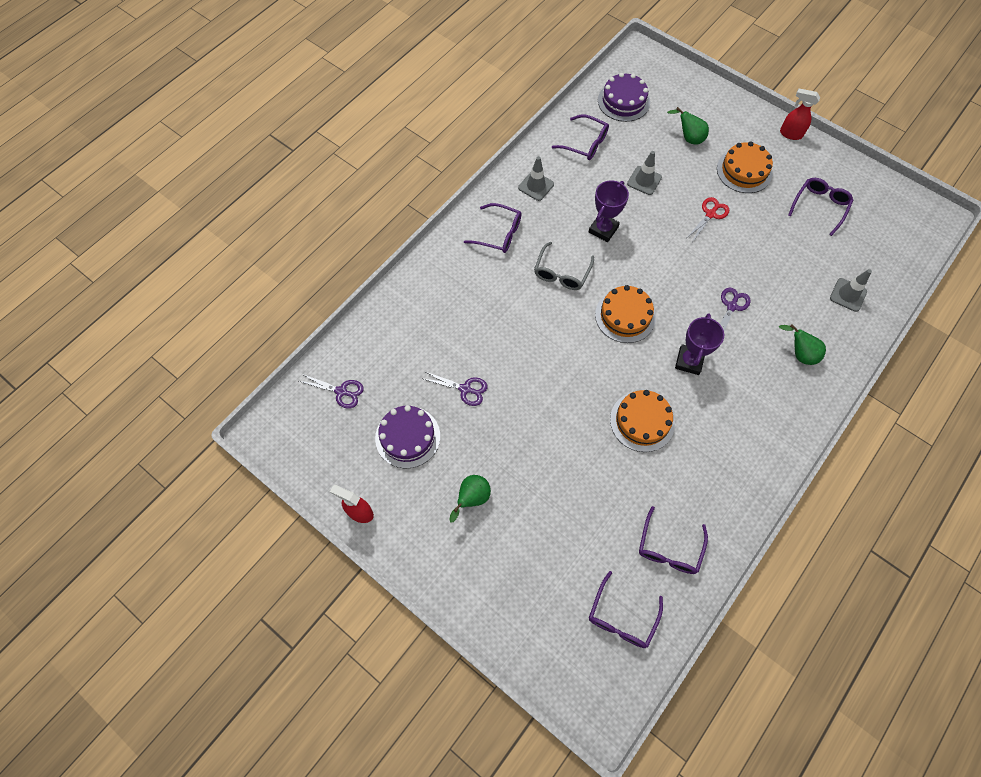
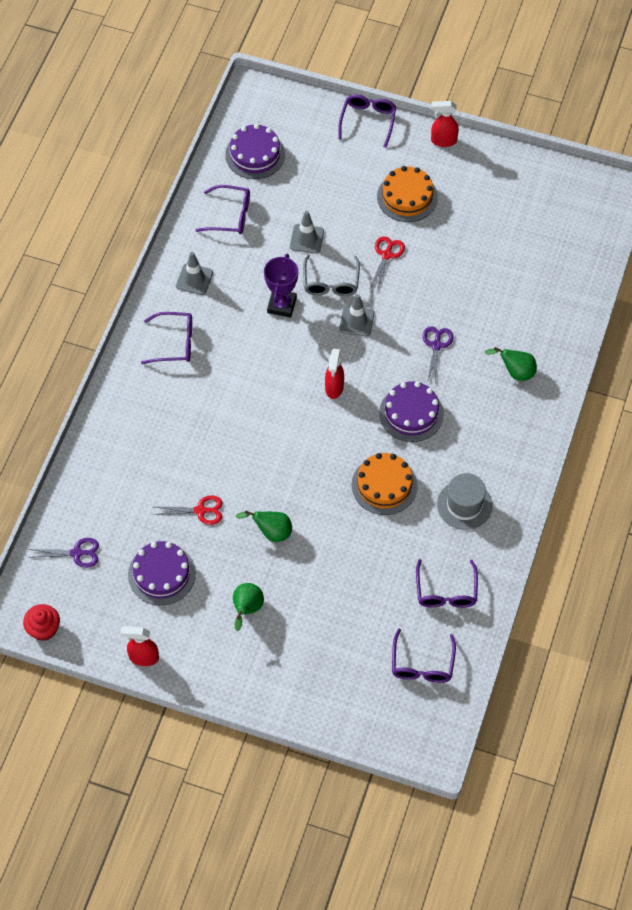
camera: 20 degrees left, 5 degrees down
(283, 452) = (44, 629): none -> red cupcake
(465, 389) = (200, 511): purple scissors -> red scissors
(561, 273) = (255, 364): grey glasses -> grey glasses (331, 283)
(625, 316) = (334, 388): orange cake -> red spray bottle
(688, 138) = (338, 177): green pear -> green pear (271, 532)
(689, 361) = (411, 413): purple trophy -> purple cake
(713, 466) = (464, 505): none -> grey hat
(820, 206) = (495, 213): purple glasses -> purple glasses (368, 121)
(848, 295) = (546, 298): grey traffic cone -> grey traffic cone (356, 321)

